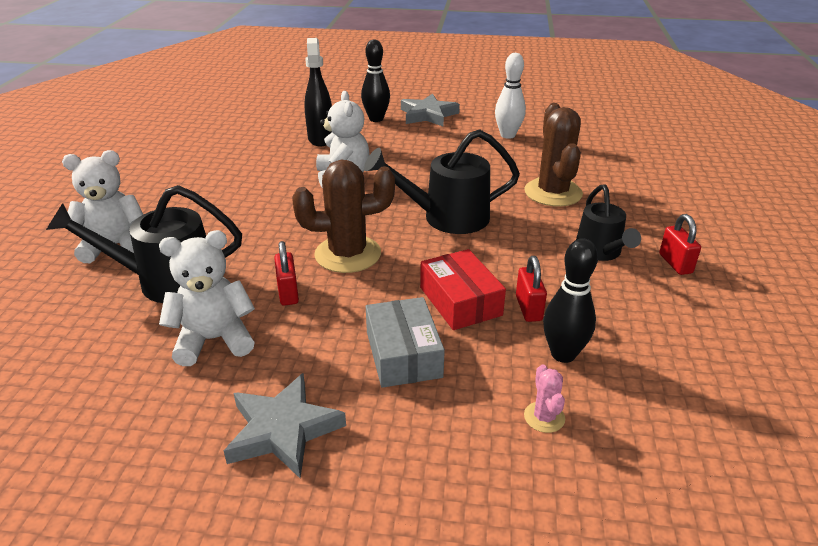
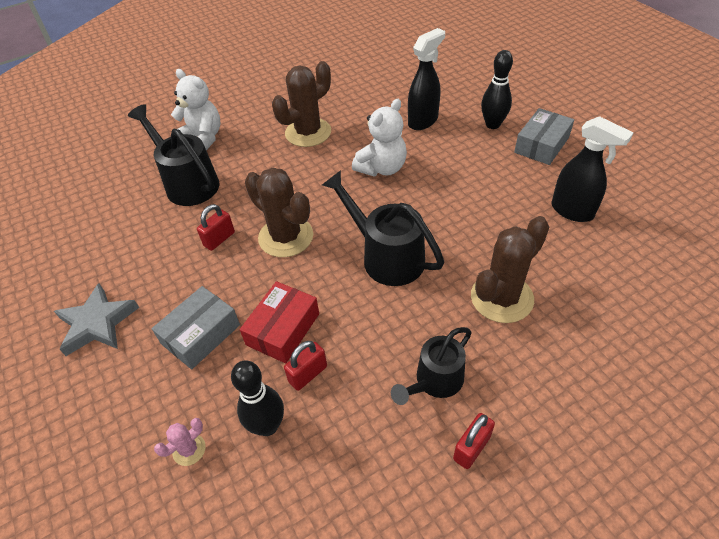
camera: 55 degrees right, 15 degrees up
(214, 340) = (151, 241): white teddy bear -> none
(230, 188) = (308, 132): none -> brown cactus
(428, 115) = (541, 145): grey star -> grey box
(507, 135) = (572, 211): white bowling pin -> black spray bottle

